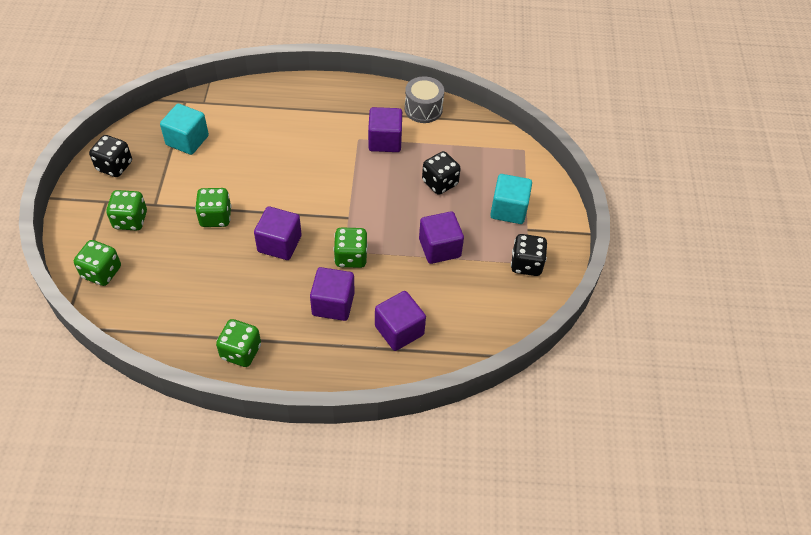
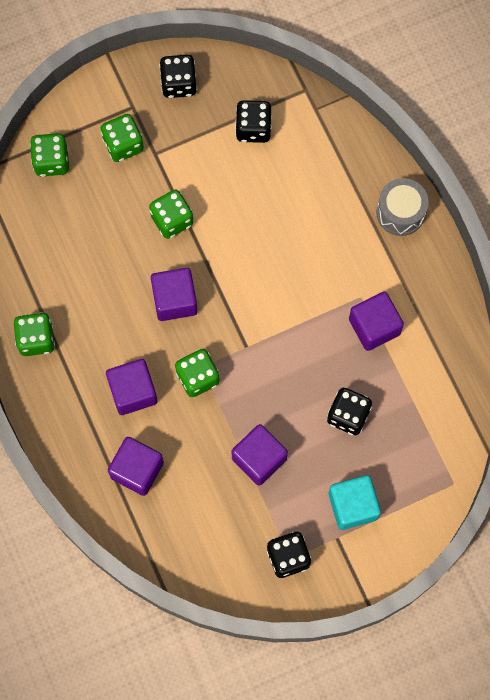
camera: 65 degrees right, 20 degrees up
(187, 140) = (253, 128): turquoise cube -> black dice
(423, 109) = (448, 342): grey drum -> grey drum (400, 213)

